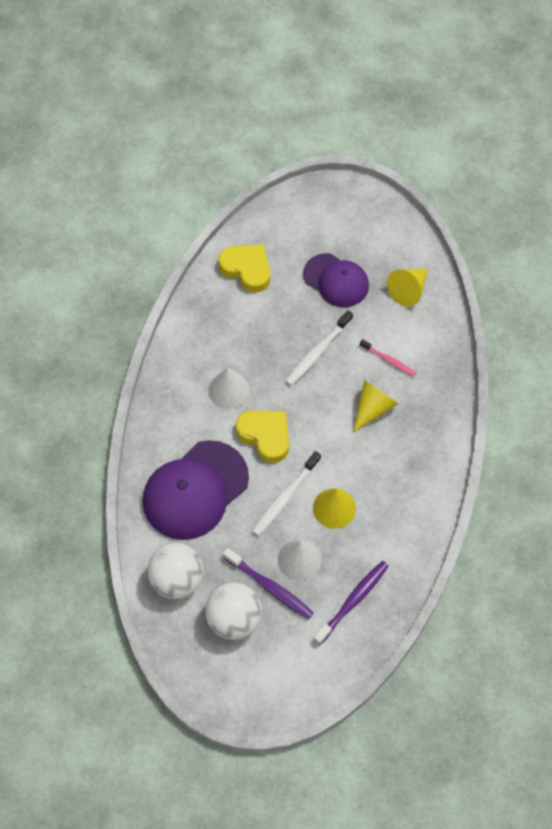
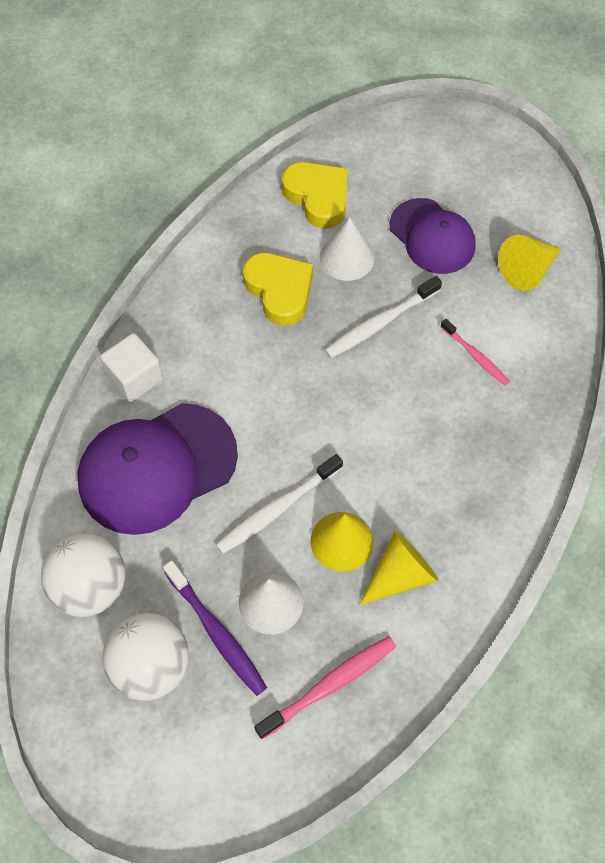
camera: 15 degrees right, 0 degrees up
(159, 432) = (135, 378): none -> white cube
(229, 390) = (245, 345): white cone -> white cone (347, 257)
(265, 436) = (276, 417): yellow heart -> yellow heart (279, 291)
(353, 601) = (330, 685): purple toothbrush -> pink toothbrush
(373, 408) = (436, 415): yellow cone -> yellow cone (400, 574)

